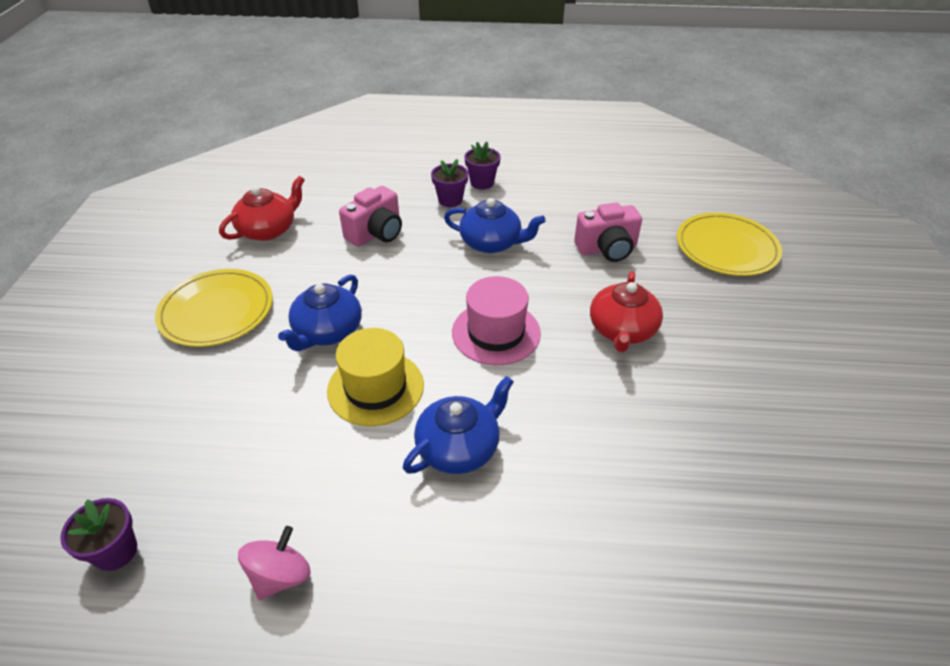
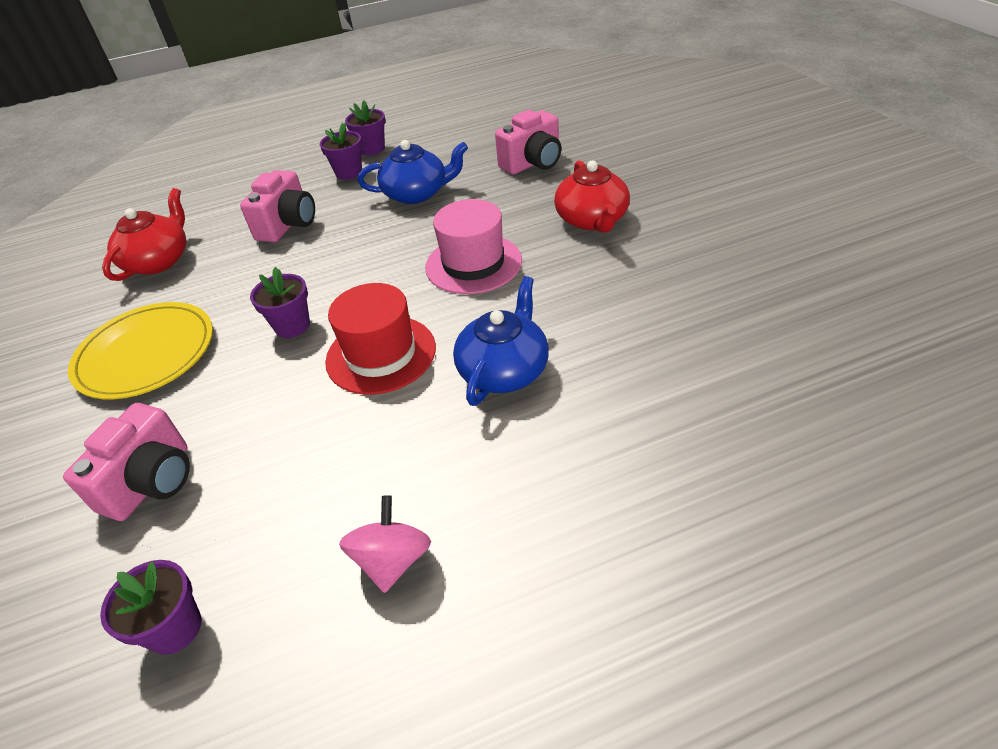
camera: 20 degrees left, 0 degrees up
(164, 424) = (152, 482): none -> pink camera
(327, 331) = (292, 326): blue teapot -> purple flower pot
(375, 387) = (381, 354): yellow hat -> red hat
(726, 248) = (639, 128): yellow plate -> none

